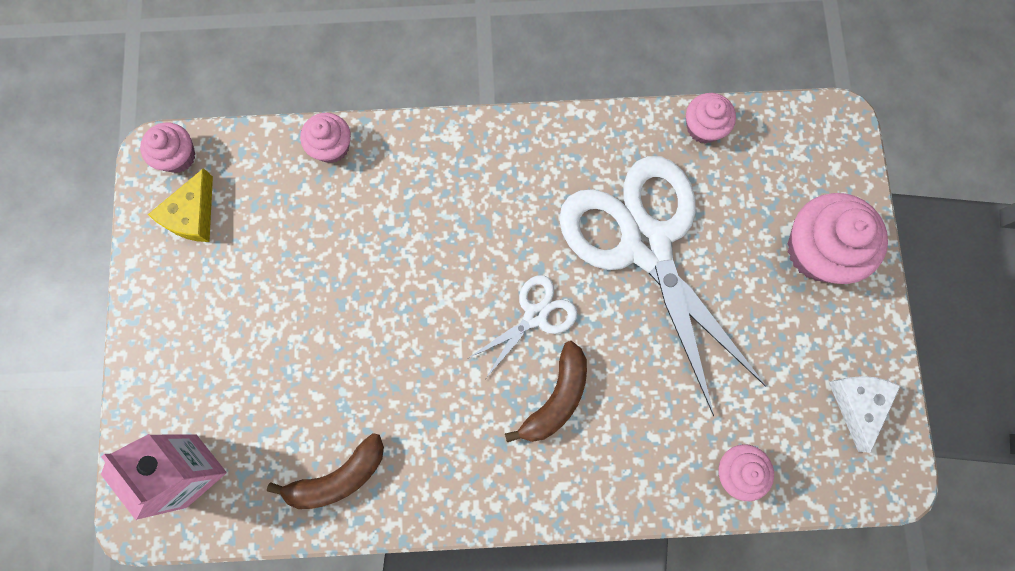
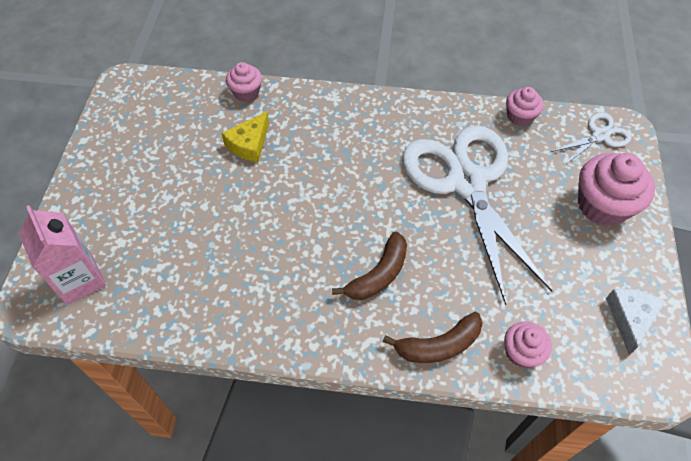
camera: 10 degrees right, 20 degrees down
(178, 156) = (138, 83): pink cupcake -> none
(192, 215) = (136, 118): yellow cheese -> yellow cheese (249, 144)
(338, 477) = (192, 303): brown banana -> brown banana (438, 345)
(535, 316) = (372, 216): white scissors -> white scissors (599, 136)

